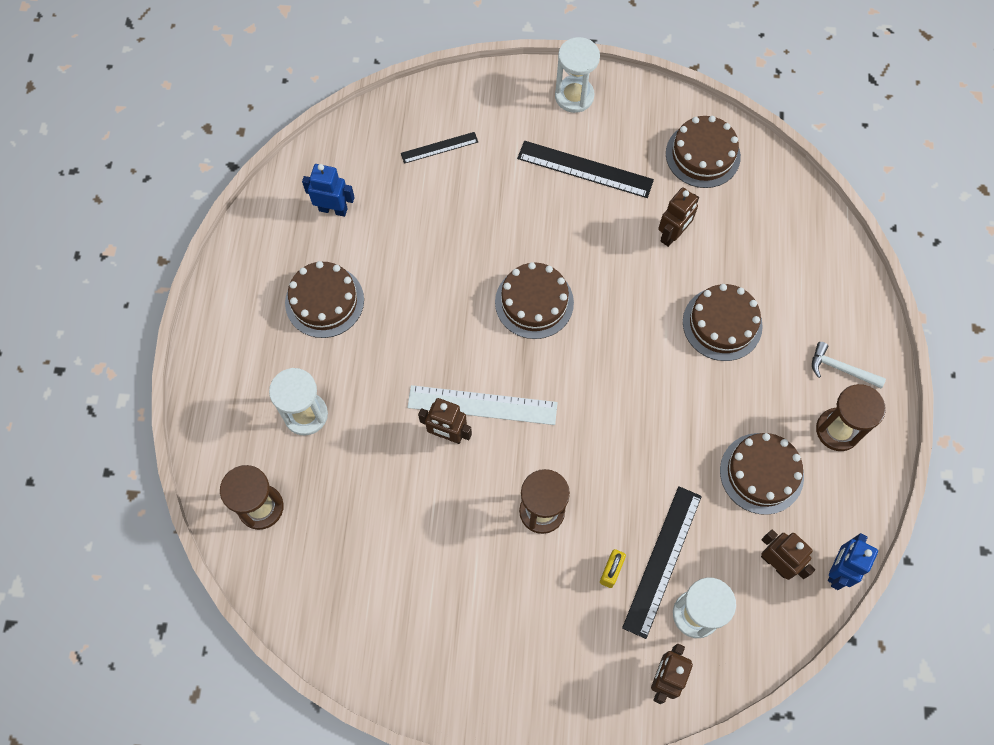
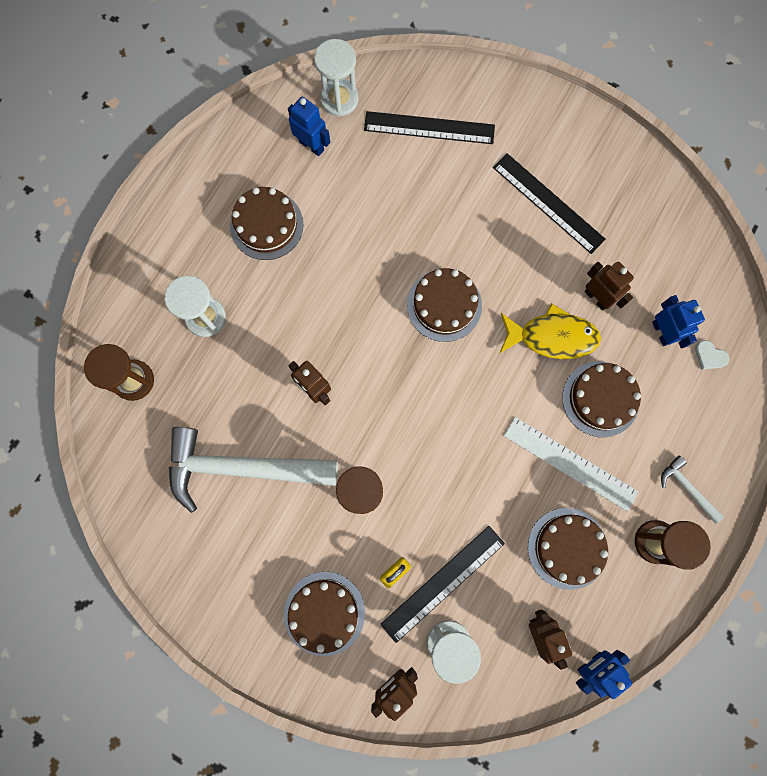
camera: 25 degrees right, 10 degrees up
(412, 542) = (242, 468): none -> white hammer
(439, 148) = (429, 128): black ruler -> black ruler, size x1.74
(482, 405) = (356, 376): white ruler -> white ruler (570, 463)
(574, 96) = (572, 130): white hourglass -> white hourglass (339, 99)
(649, 287) = (552, 337): none -> yellow fish
(672, 235) = (596, 298): brown robot -> brown robot turned 105 degrees counterclockwise
(703, 155) = (662, 235): brown cake -> brown cake (324, 613)
(746, 240) = (661, 332): none -> blue robot
(800, 243) = (709, 356): none -> white heart

